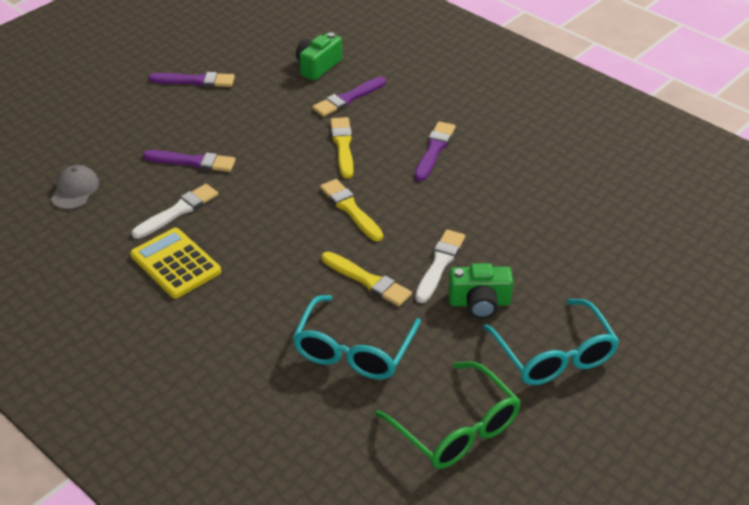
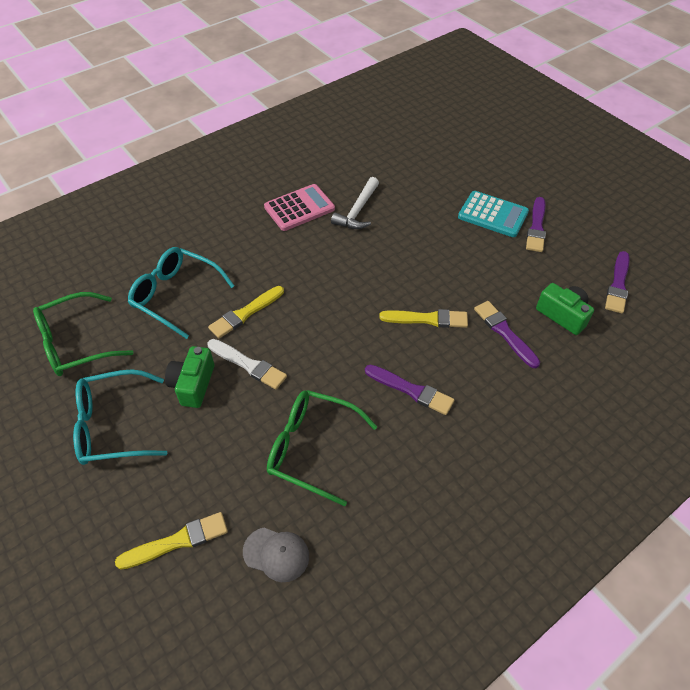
camera: 100 degrees right, 10 degrees up
(75, 190) = (394, 161): grey cap -> grey cap (276, 554)
(176, 264) = (299, 208): yellow calculator -> pink calculator
(177, 109) = (493, 215): none -> turquoise calculator
(178, 211) = (358, 211): white brush -> white hammer
(192, 162) = (418, 221): purple brush -> purple brush (618, 285)
(350, 209) = (335, 313): yellow brush -> yellow brush (177, 541)
(520, 204) = (311, 448): none -> green glasses

